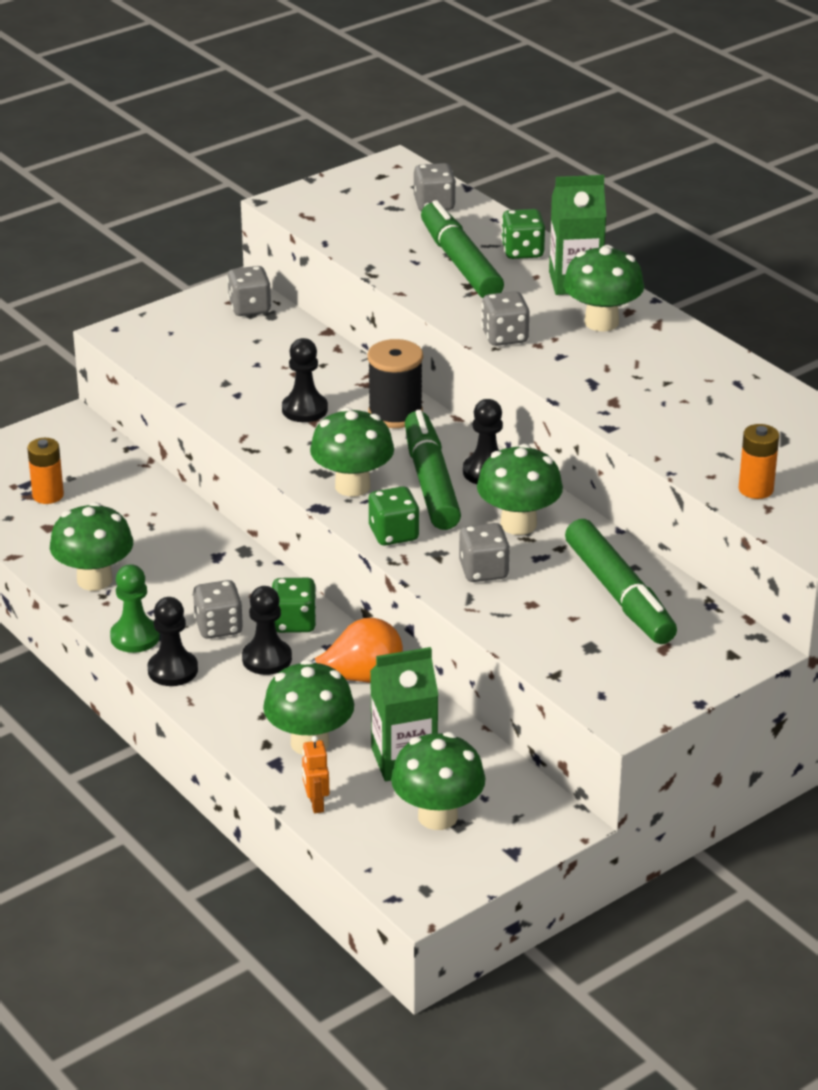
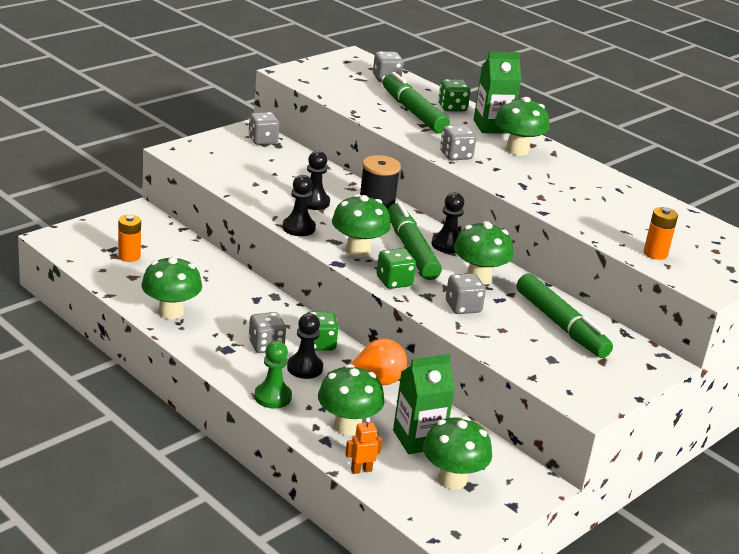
camera: 10 degrees left, 5 degrees down
(135, 637) = (206, 351): green pawn -> green pawn (272, 397)
(173, 670) = (238, 374): black pawn -> black pawn (298, 228)
(316, 804) = (361, 470): orange robot -> orange robot turned 90 degrees clockwise

